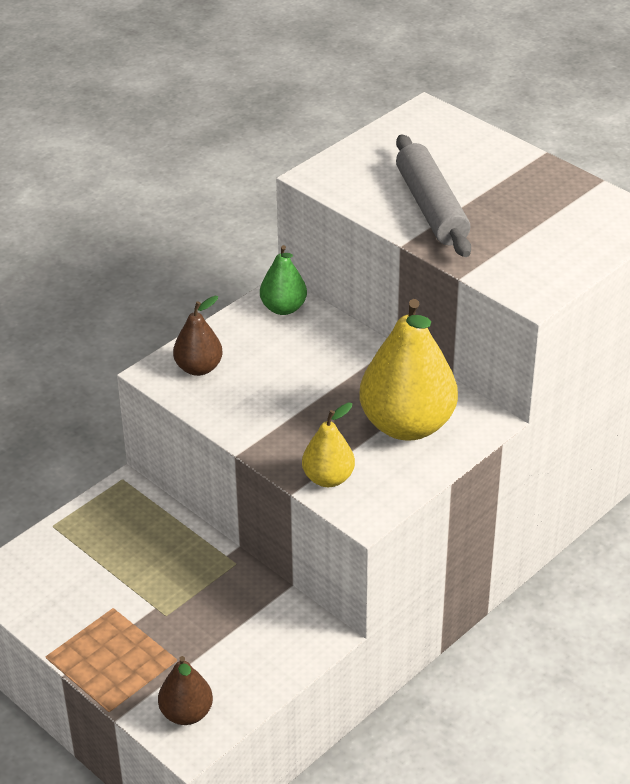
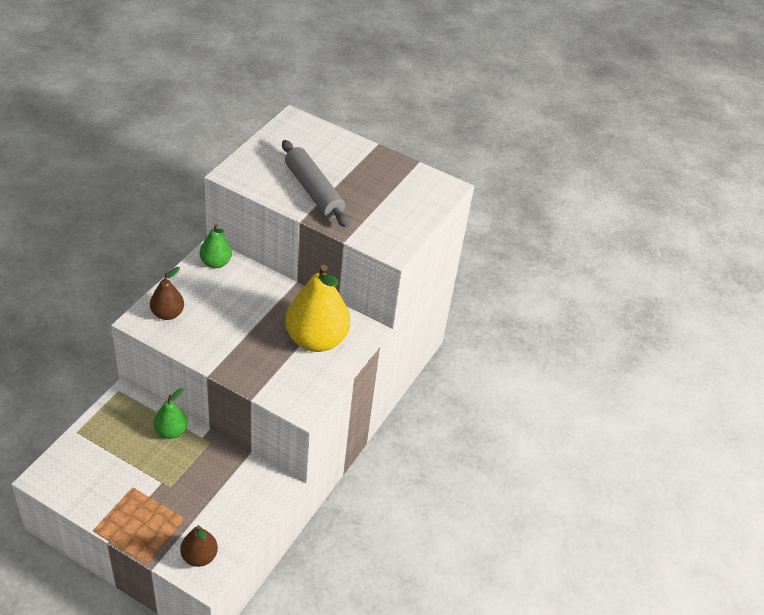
camera: 20 degrees left, 5 degrees up
(184, 541) = (171, 431): none -> green pear
(328, 478) = (273, 385): yellow pear -> none

